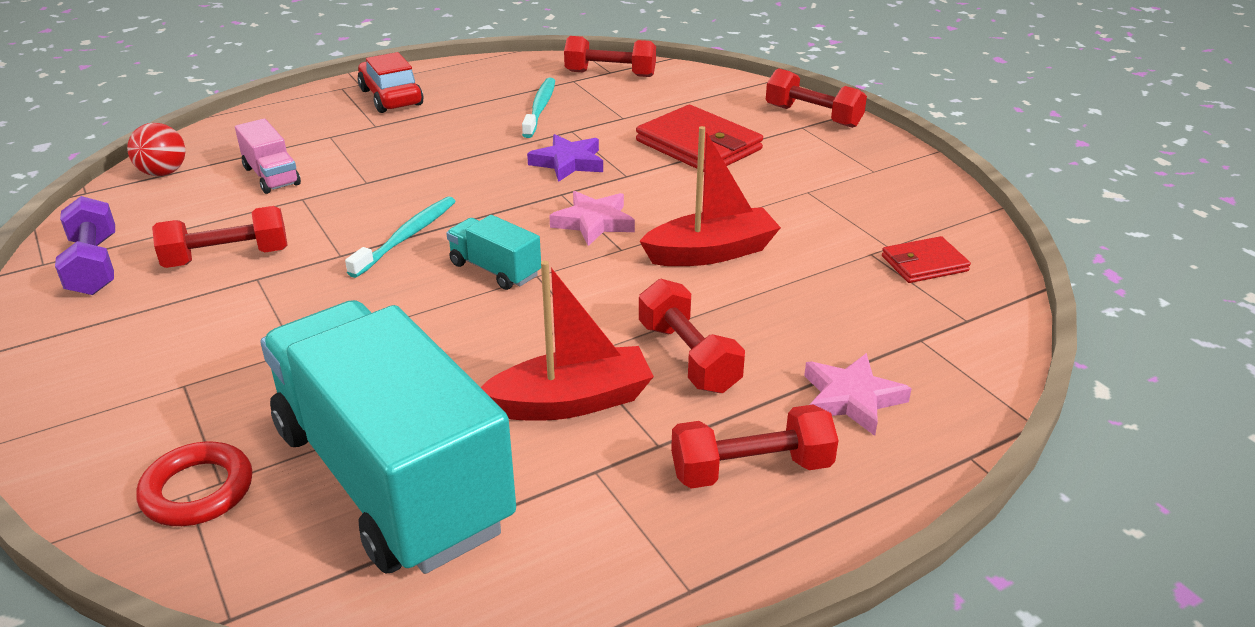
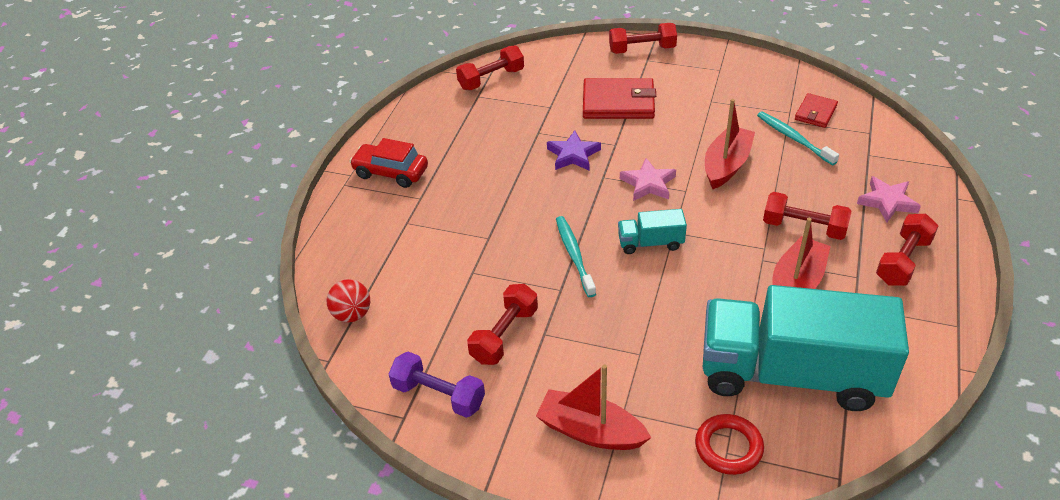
camera: 40 degrees left, 10 degrees up
(128, 378) = (590, 431): none -> red boat
(271, 176) = (425, 271): pink truck -> none
(540, 108) = (494, 127): turquoise toothbrush -> turquoise toothbrush (794, 138)

